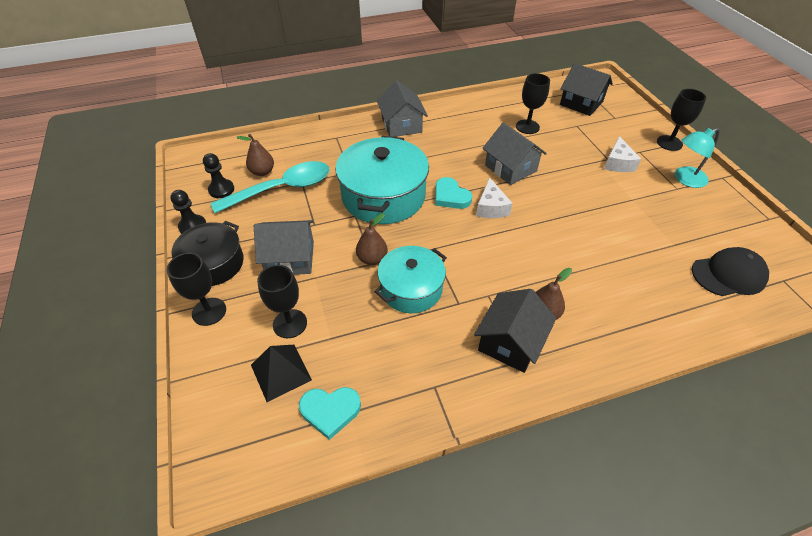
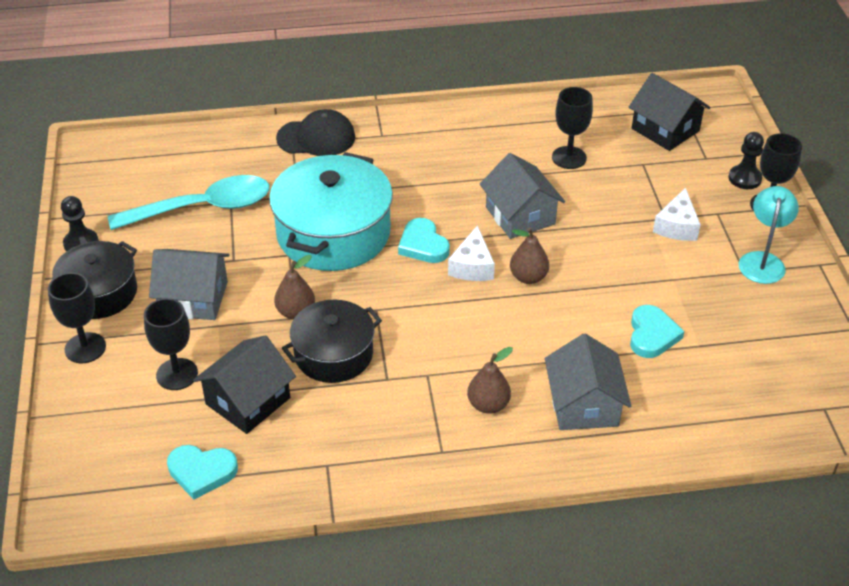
camera: 10 degrees right, 5 degrees down
(221, 190) = (124, 199): black pawn -> black pawn (744, 178)
(262, 172) = (182, 181): brown pear -> brown pear (528, 277)
(281, 372) = (155, 425): black pyramid -> none
(401, 125) = (388, 135): grey house -> grey house (584, 404)
(411, 289) = (333, 354): turquoise pot -> black pot
(510, 342) = (434, 431): black house -> black house (248, 401)
(637, 241) = (652, 335): none -> turquoise heart
(685, 179) = (762, 261): turquoise lamp -> turquoise lamp turned 120 degrees clockwise
(728, 274) = (753, 391): black cap -> black cap (316, 138)

